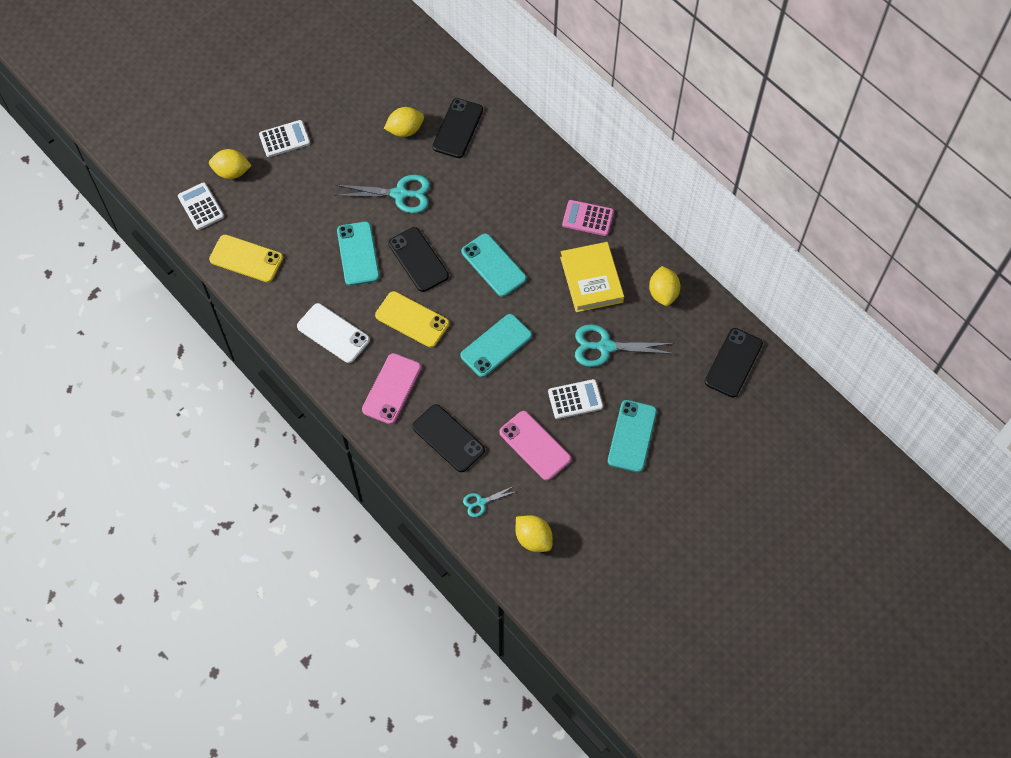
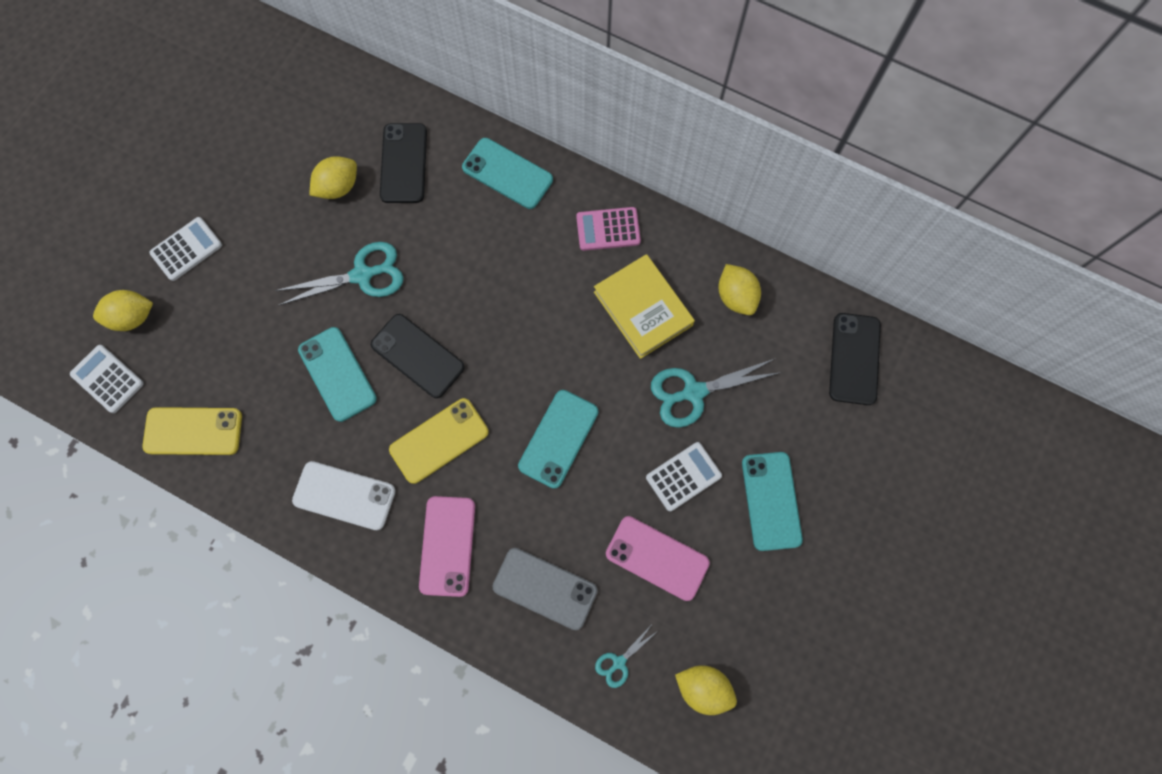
camera: 20 degrees left, 10 degrees up
(412, 320) = (439, 441): yellow phone -> yellow phone turned 45 degrees counterclockwise
(448, 438) = (545, 588): black phone -> grey phone
(493, 265) = (515, 331): turquoise phone -> turquoise phone (507, 173)

